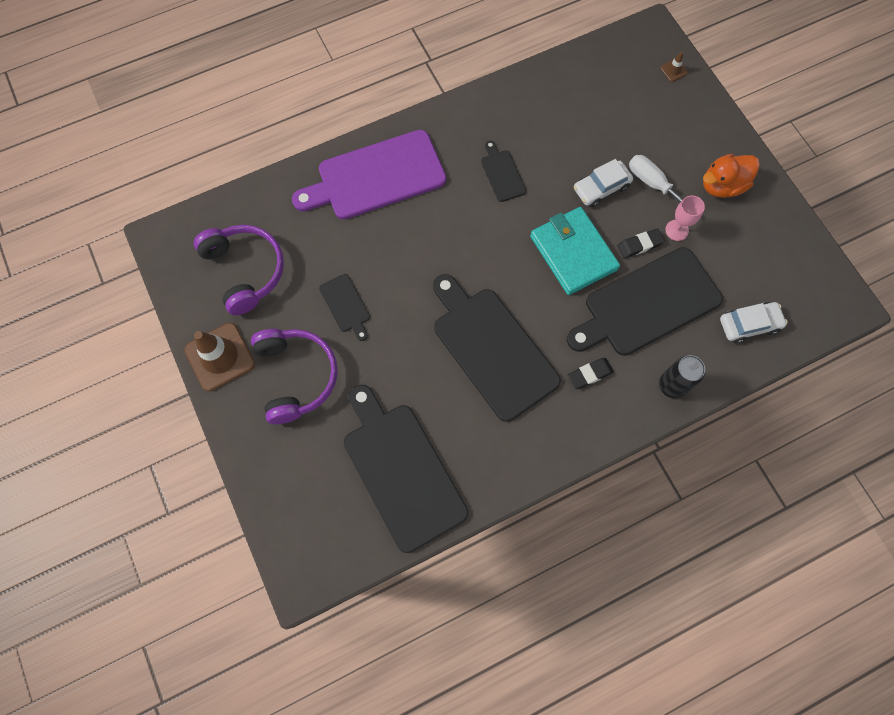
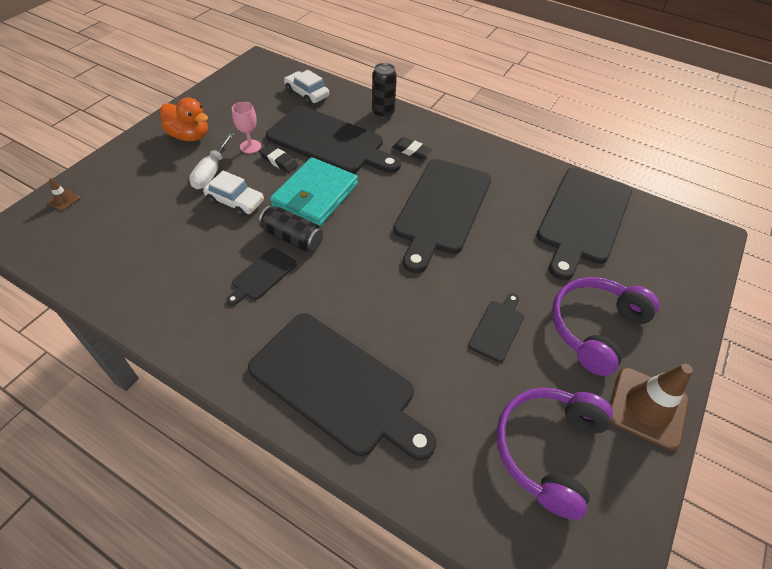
camera: 125 degrees left, 20 degrees down
(376, 177) = (337, 385): purple cutting board -> black cutting board
(530, 211) = (292, 238): none -> black can

